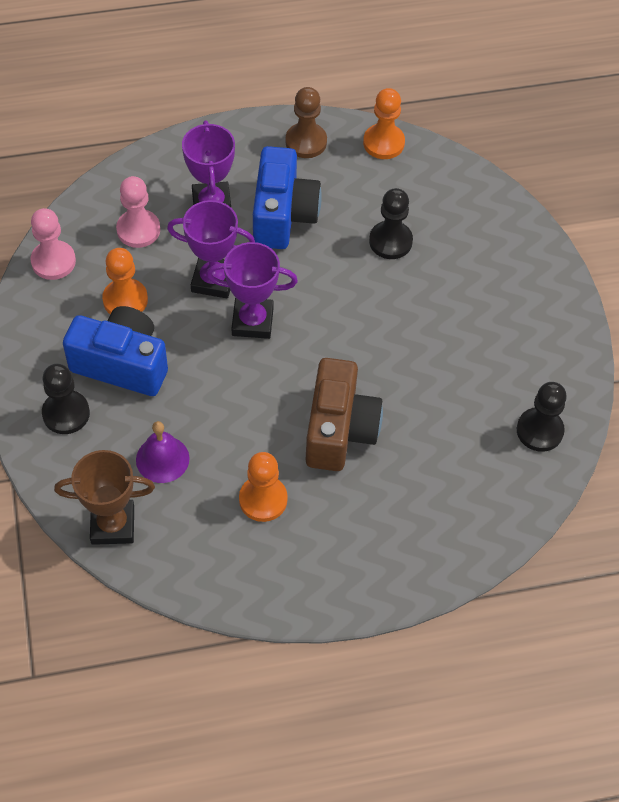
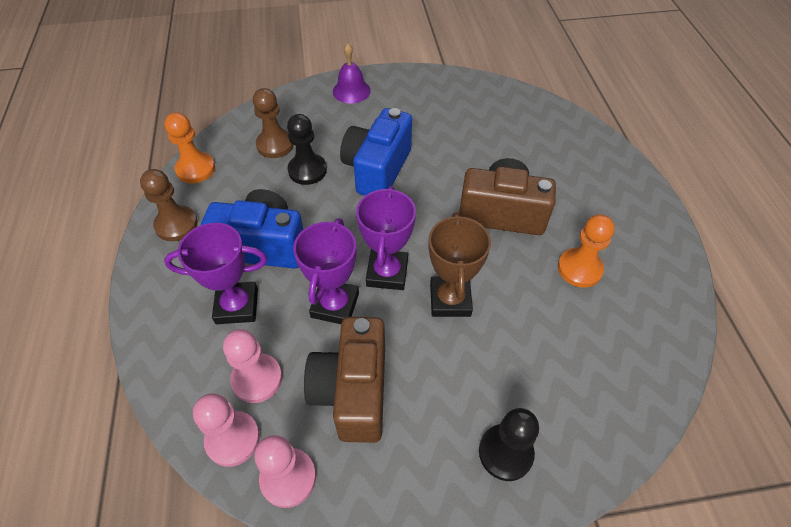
camera: 85 degrees left, 5 degrees down
(86, 221) = (233, 439): none -> pink pawn
(113, 525) = (634, 398): brown trophy -> brown trophy (450, 300)
(122, 364) = (438, 393): blue camera -> blue camera (377, 169)
(125, 300) = (353, 391): orange pawn -> brown camera
(162, 459) = (550, 352): purple bell -> purple bell (351, 91)
(428, 207) = (275, 145): none -> brown pawn
(539, 430) = (490, 100): black pawn -> none

